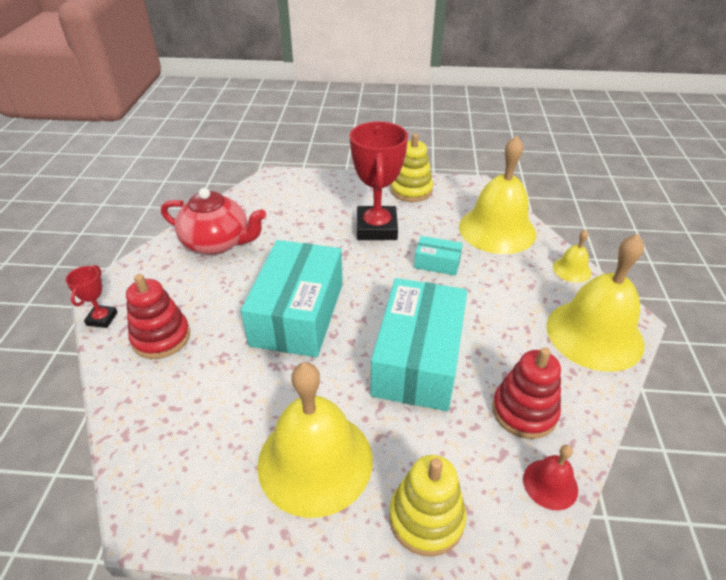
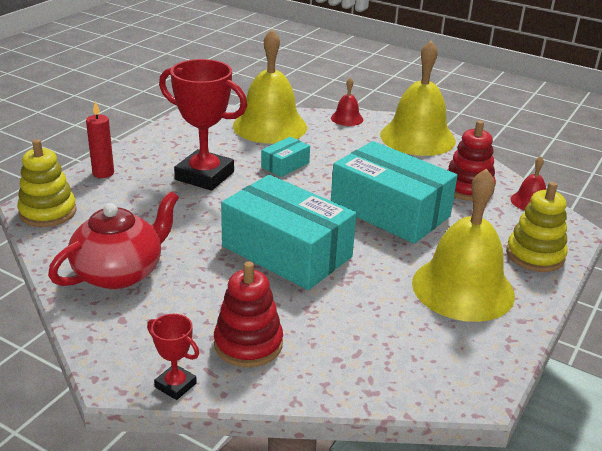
camera: 65 degrees left, 10 degrees down
(337, 184) = (103, 173): none -> red candle
(411, 190) = (166, 141): yellow stacking toy -> yellow stacking toy (48, 212)
(571, 269) = (347, 118): yellow bell -> red bell

